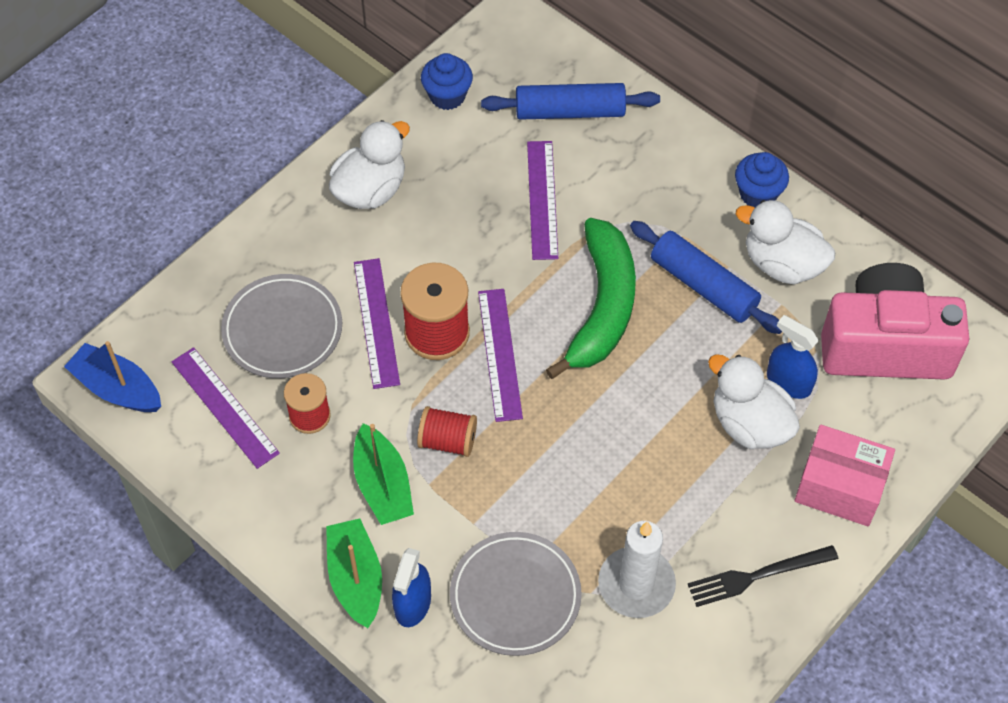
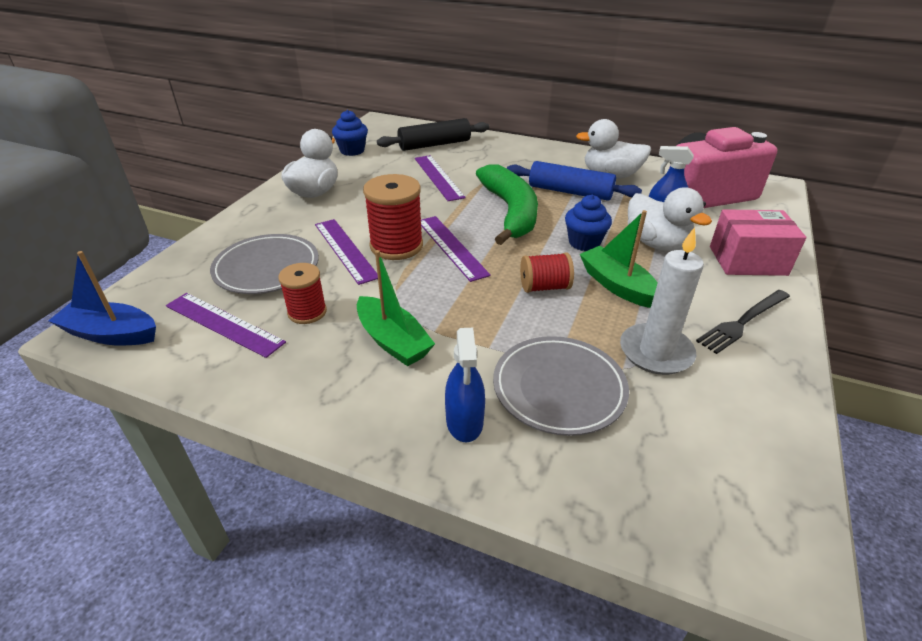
camera: 20 degrees left, 20 degrees down
(356, 578) = (396, 416): green boat -> green boat (617, 285)
(448, 441) = (437, 301): red spool -> red spool (544, 287)
(570, 111) = (434, 145): blue rolling pin -> black rolling pin
(749, 424) = (656, 244): white duck -> white duck turned 150 degrees counterclockwise
(758, 194) = (571, 154): blue cupcake -> blue cupcake (584, 243)

